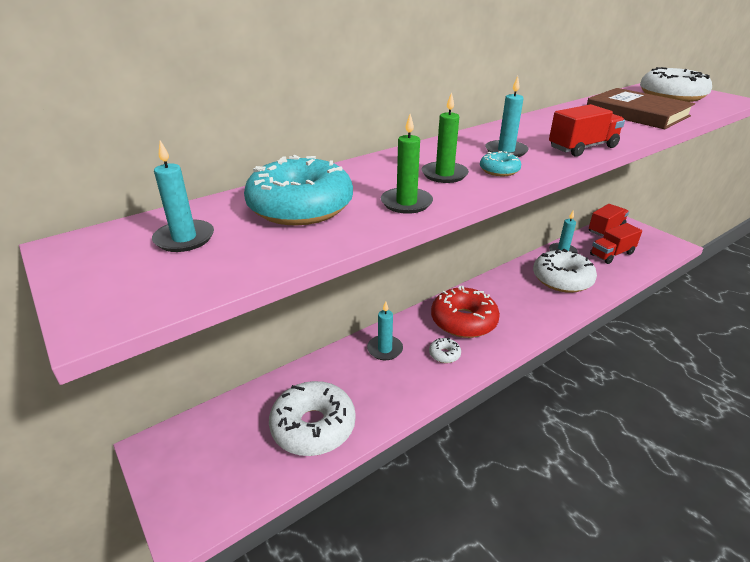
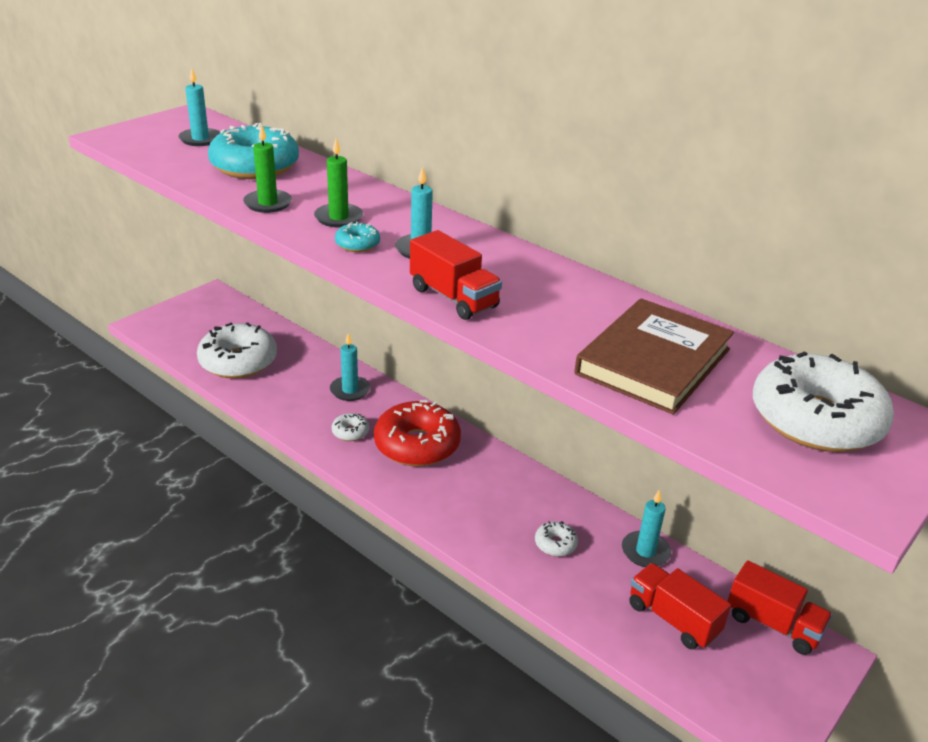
camera: 75 degrees right, 0 degrees up
(562, 279) = (555, 544): white donut -> white donut, size x0.44

